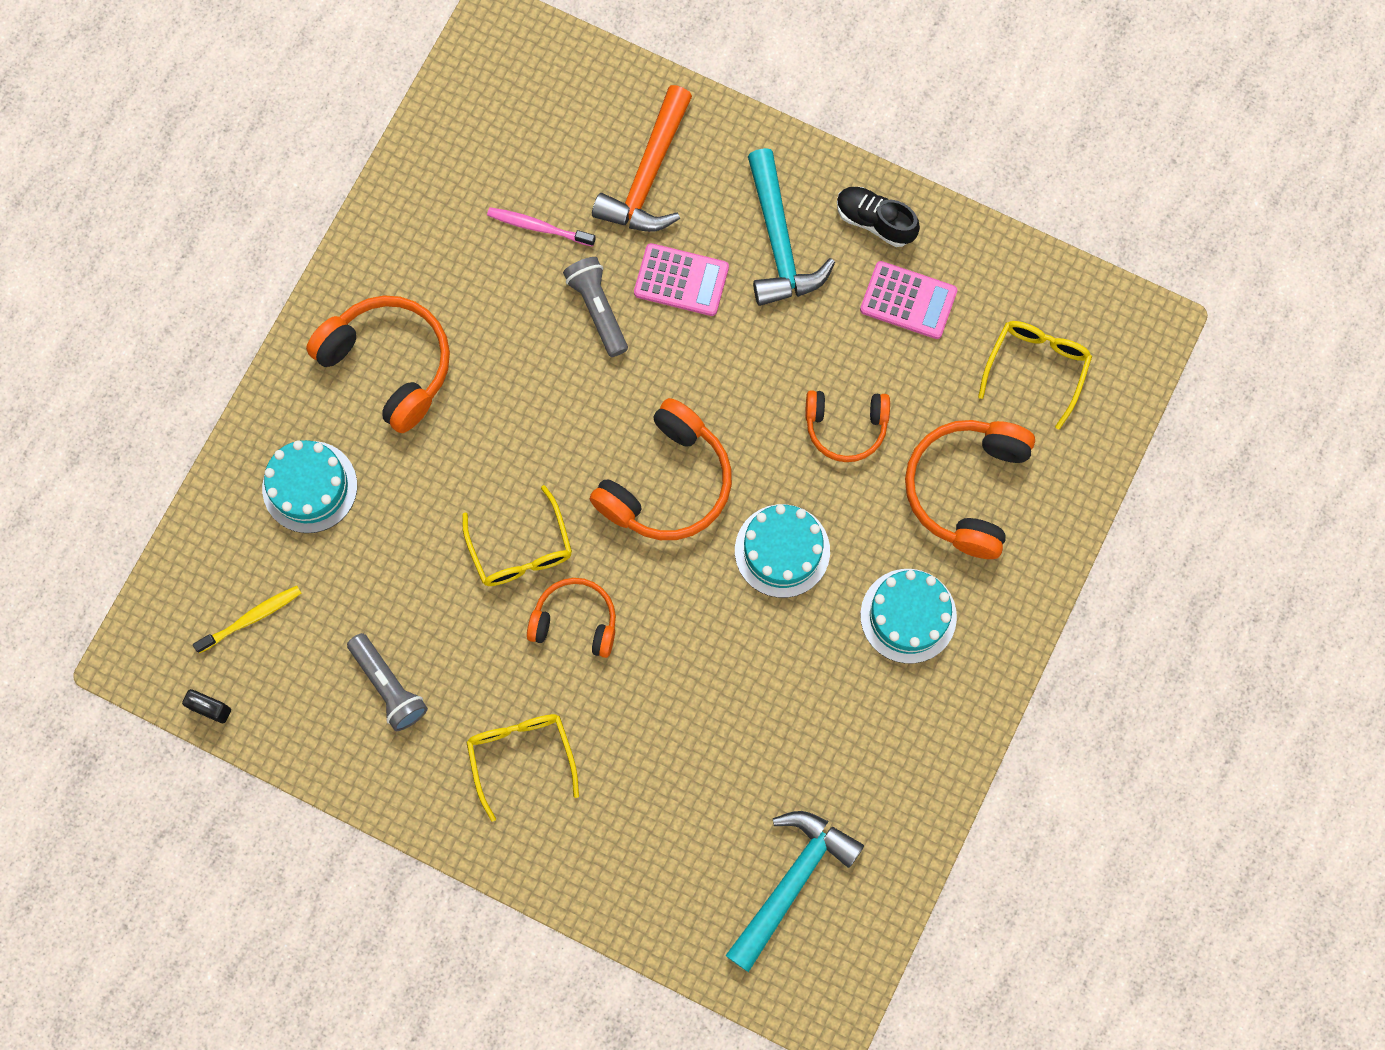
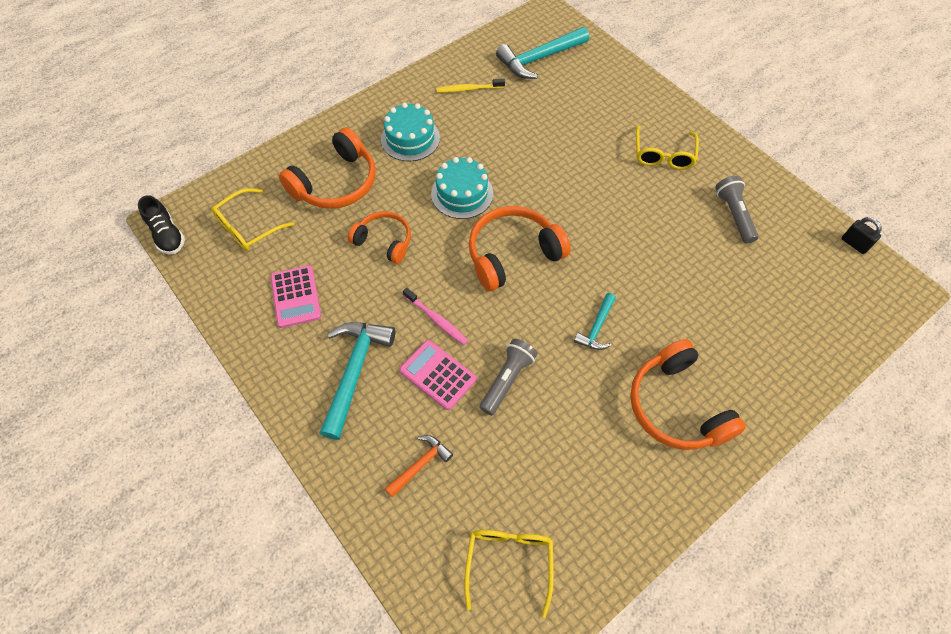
camera: 155 degrees left, 15 degrees down
(251, 618) = (817, 283): yellow toothbrush -> yellow toothbrush (468, 89)
(309, 487) = (759, 346): turquoise cake -> none
(517, 424) = (596, 327): none -> turquoise hammer
(521, 549) = (623, 254): yellow glasses -> yellow glasses (509, 562)
(538, 227) = (524, 461): pink toothbrush -> pink toothbrush (436, 319)
(575, 621) = (604, 205): orange headphones -> none
(598, 309) = (507, 380): grey flashlight -> grey flashlight turned 150 degrees counterclockwise
(648, 175) = (420, 465): orange hammer -> orange hammer, size x0.54
(875, 221) = (281, 357): black shoe -> black shoe (167, 235)
(908, 300) = (296, 297): pink calculator -> pink calculator turned 150 degrees counterclockwise

